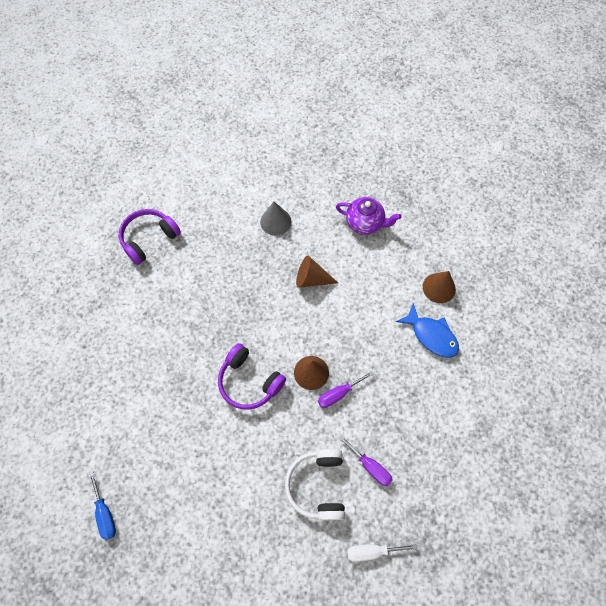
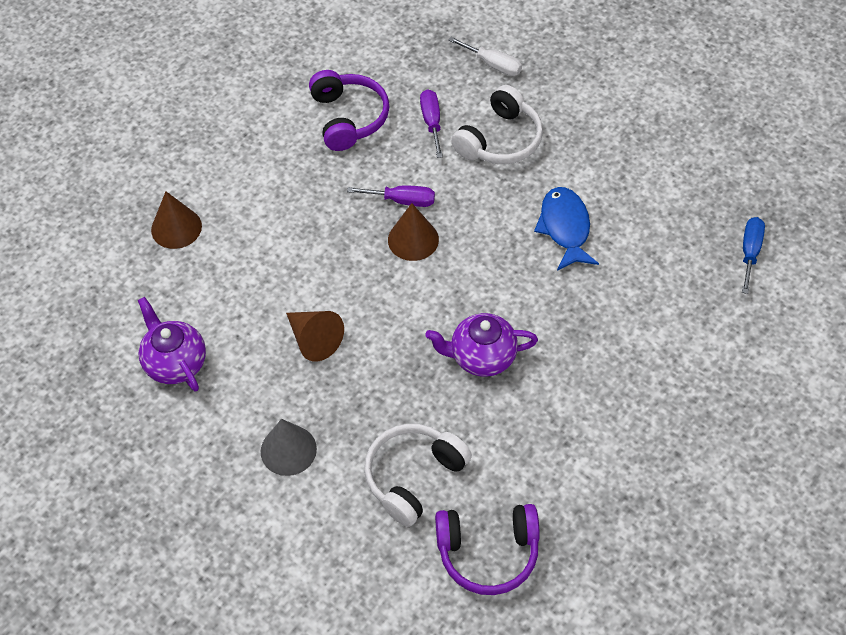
camera: 140 degrees left, 10 degrees down
(208, 248) = (413, 477): none -> white headphones
(220, 329) = (481, 357): none -> purple teapot
(249, 381) = (493, 276): purple headphones -> purple headphones (348, 118)
(431, 335) = (242, 188): blue fish -> blue fish (565, 228)

